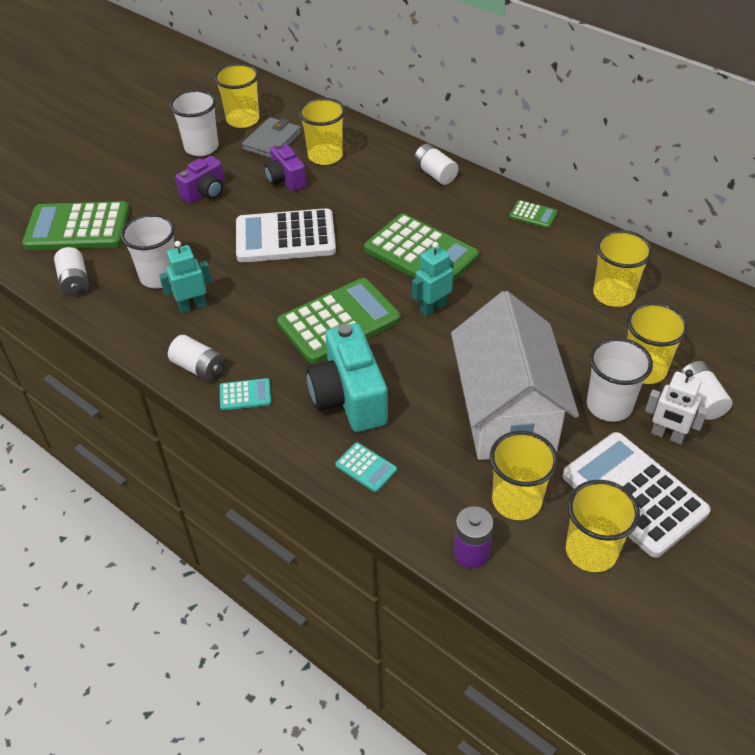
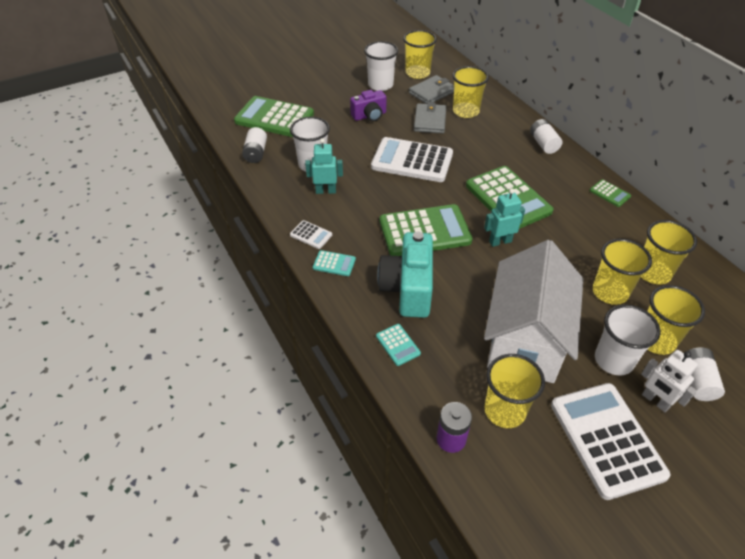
camera: 20 degrees right, 0 degrees up
(199, 368) = (311, 235): white battery -> white calculator
(285, 179) = (430, 121): purple camera -> grey wallet
(591, 551) = (550, 473): yellow cup -> yellow cup (610, 292)

